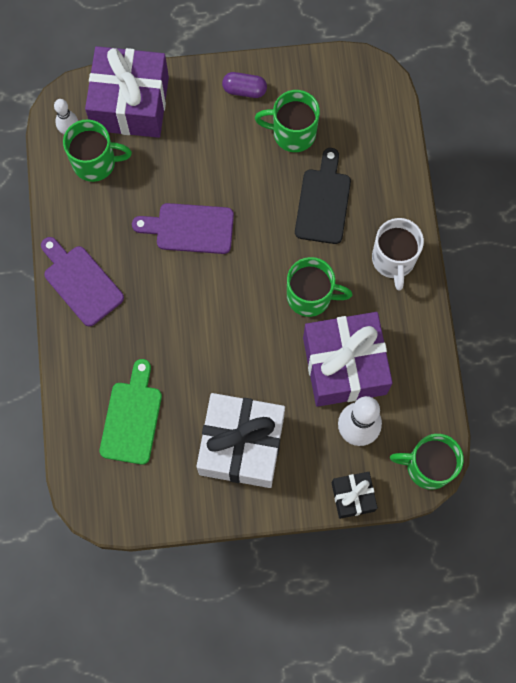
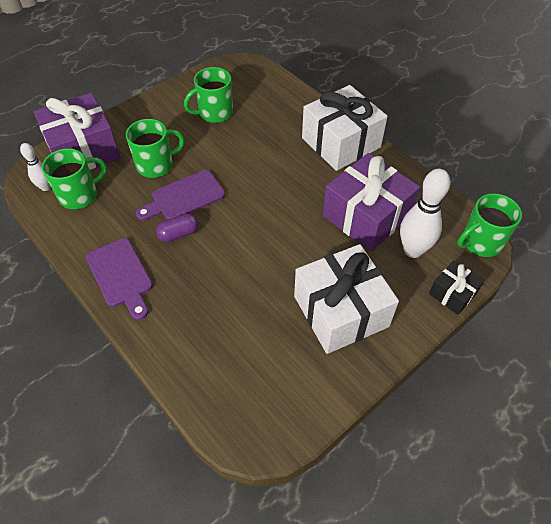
camera: 35 degrees left, 20 degrees down
(81, 282) = (121, 276): purple cutting board -> purple cutting board turned 135 degrees counterclockwise
(132, 418) = (236, 346): green cutting board -> none
(244, 90) = (163, 107): purple capsule -> purple capsule (178, 234)
(310, 296) = (305, 190): green mug -> green mug (156, 165)
(323, 202) = (267, 136): black cutting board -> none
(393, 260) = (341, 143): white mug -> white gift

